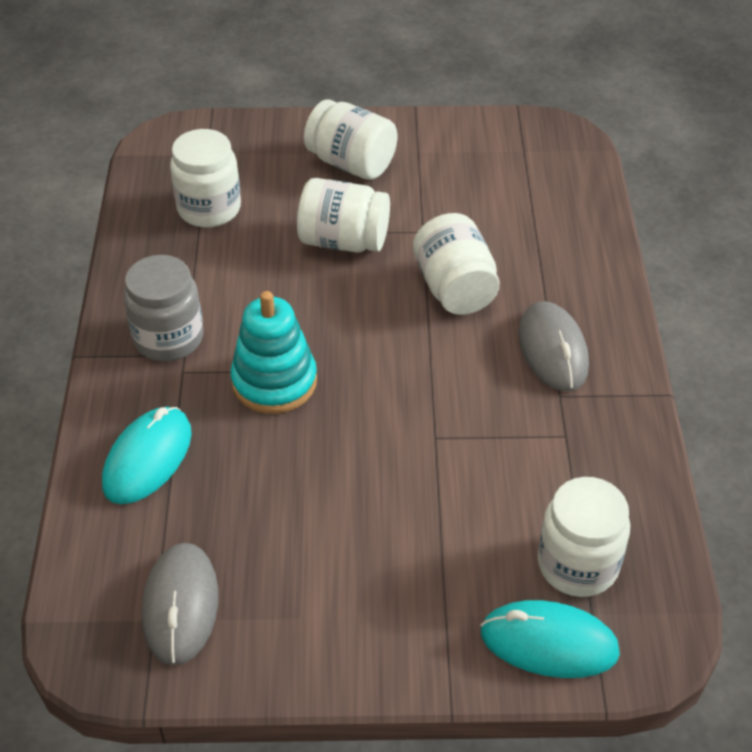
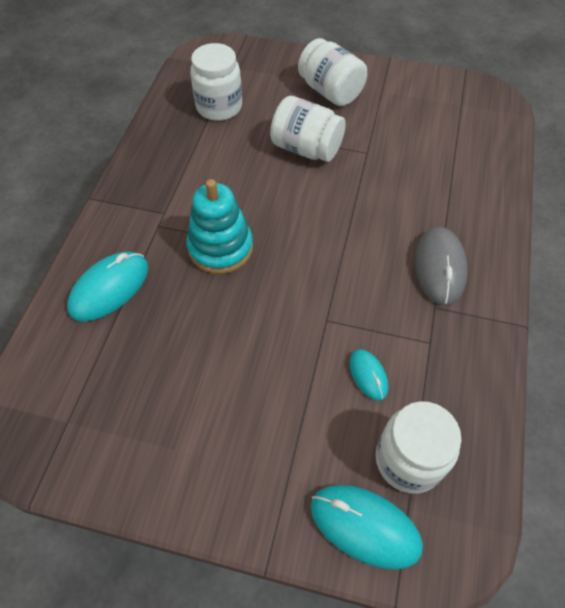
camera: 15 degrees right, 10 degrees up
(168, 338) = (157, 198): grey jar -> none
(181, 605) = (90, 415): grey mouse -> none
(454, 288) = (377, 201): white jar -> none
(504, 486) = (368, 375): none -> turquoise mouse

